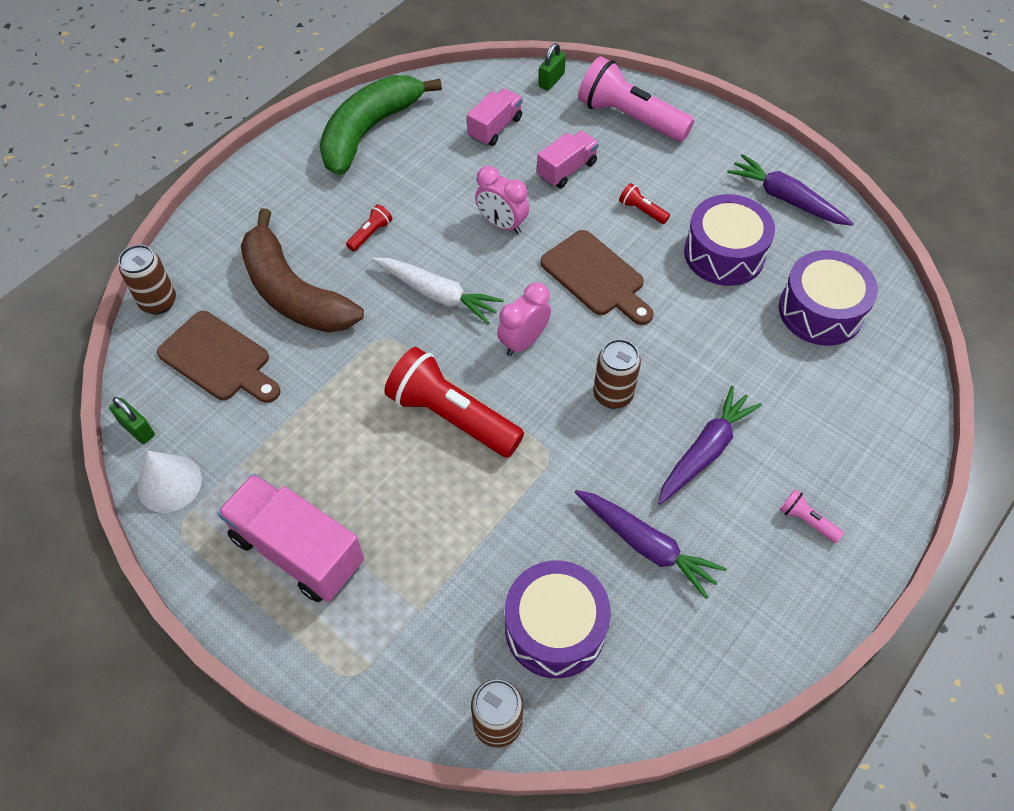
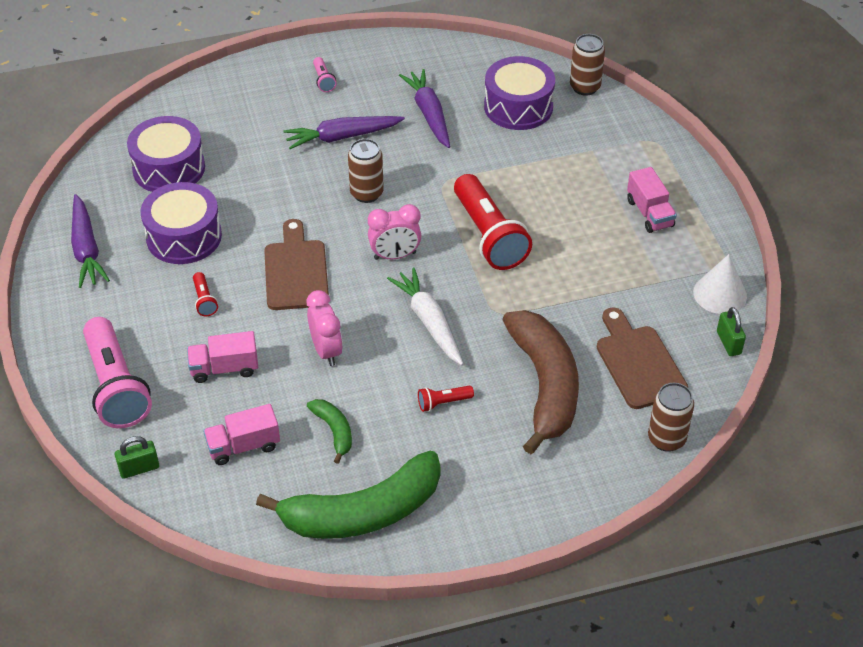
camera: 145 degrees left, 10 degrees down
(298, 550) = (649, 213): pink truck -> pink truck, size x0.59
(438, 170) = (334, 431): none -> green banana

